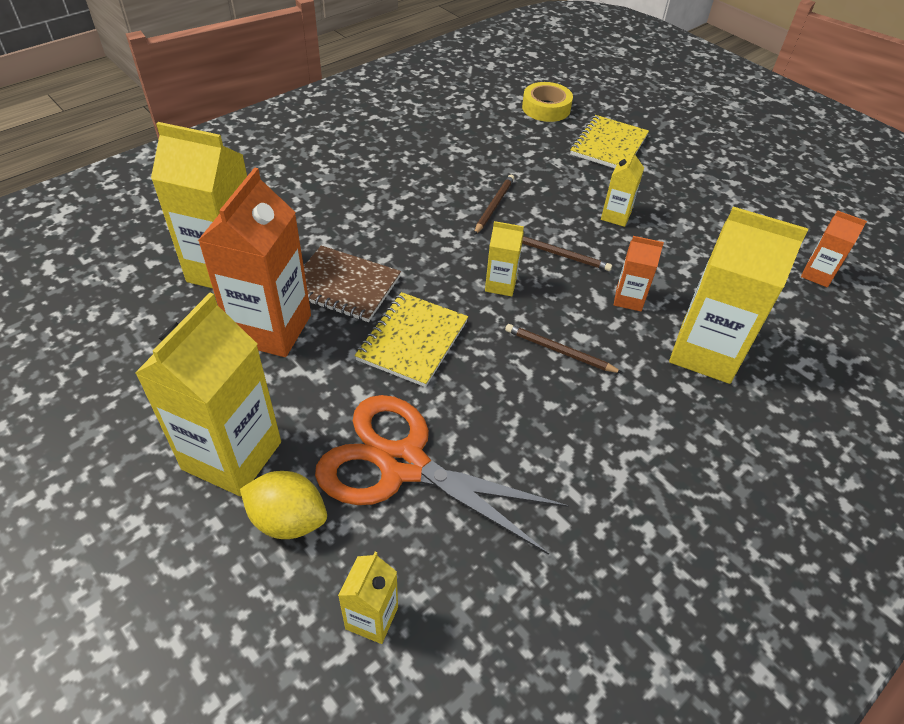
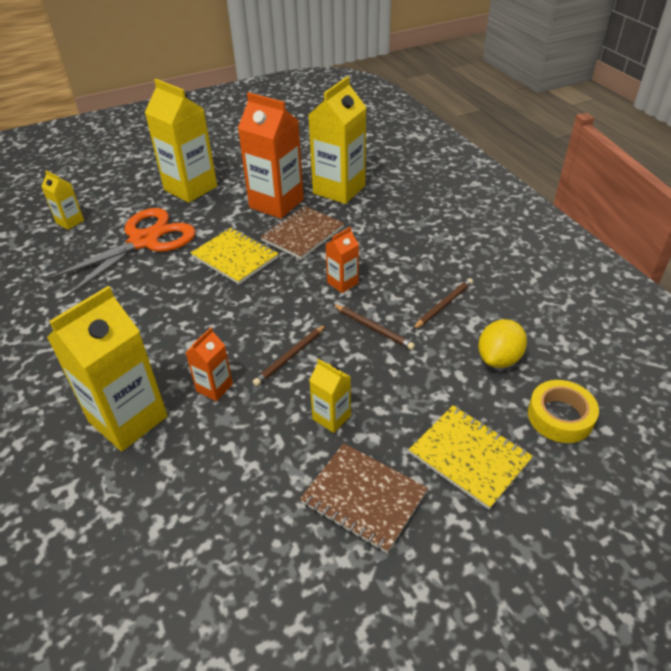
camera: 110 degrees right, 5 degrees down
(288, 520) = (140, 202): yellow lemon -> yellow lemon (499, 359)
(500, 284) = (269, 311): yellow carton -> none
(559, 351) = (184, 327): brown pencil -> brown pencil (443, 305)
(677, 189) = (364, 498): none -> brown notebook
(817, 275) = (164, 583): orange carton -> orange carton (342, 283)

